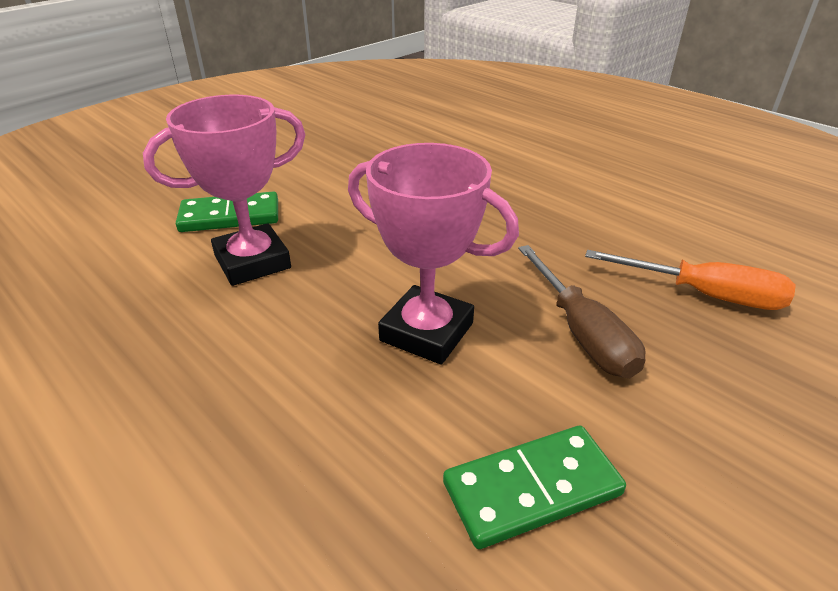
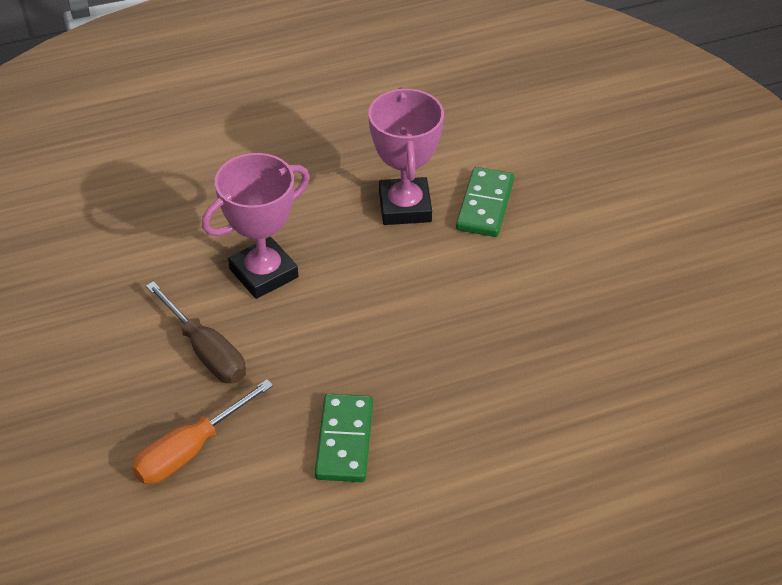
camera: 115 degrees right, 10 degrees up
(532, 489) = (123, 270): green domino -> green domino (344, 440)
(582, 333) = (206, 351): brown screwdriver -> brown screwdriver turned 135 degrees counterclockwise

